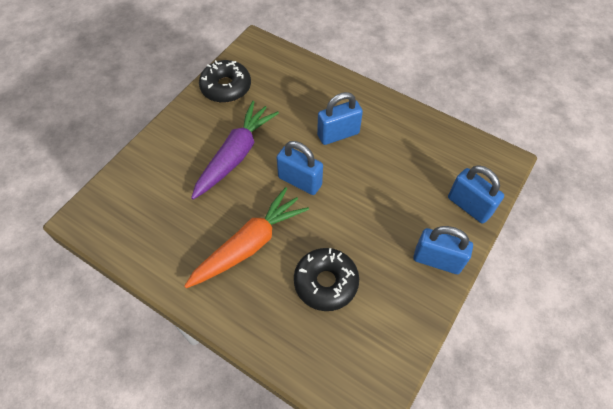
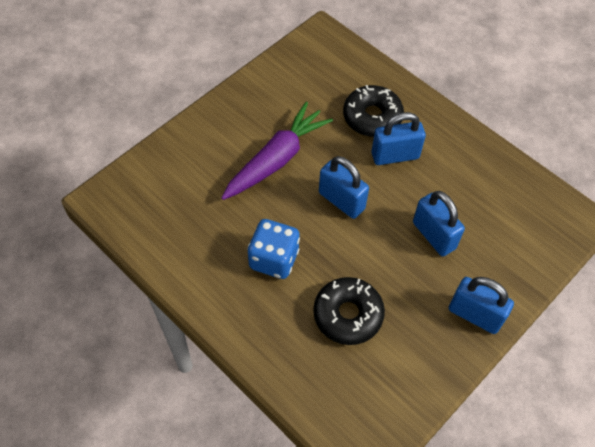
camera: 10 degrees right, 0 degrees up
(226, 87) = (279, 80): black donut -> black donut (372, 117)
(249, 244) = (274, 259): orange carrot -> blue dice
(469, 206) = (525, 263): blue padlock -> blue padlock (434, 235)

